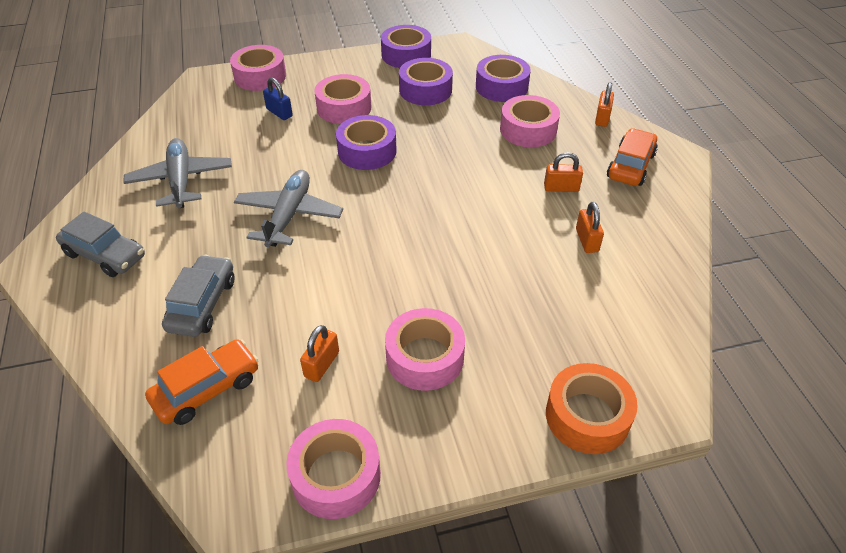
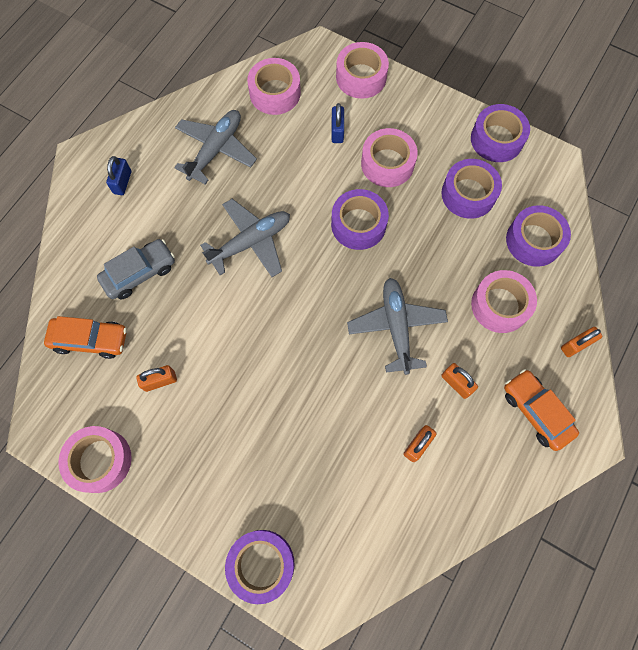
camera: 45 degrees right, 25 degrees up
(105, 255) = (122, 182): grey car -> blue padlock
(425, 357) = (218, 432): pink tape -> pink tape (275, 93)
(475, 187) = (396, 327): none -> grey plane
(587, 416) = (261, 564): orange tape -> purple tape
(630, 166) = (536, 412): orange car -> orange car turned 105 degrees counterclockwise

